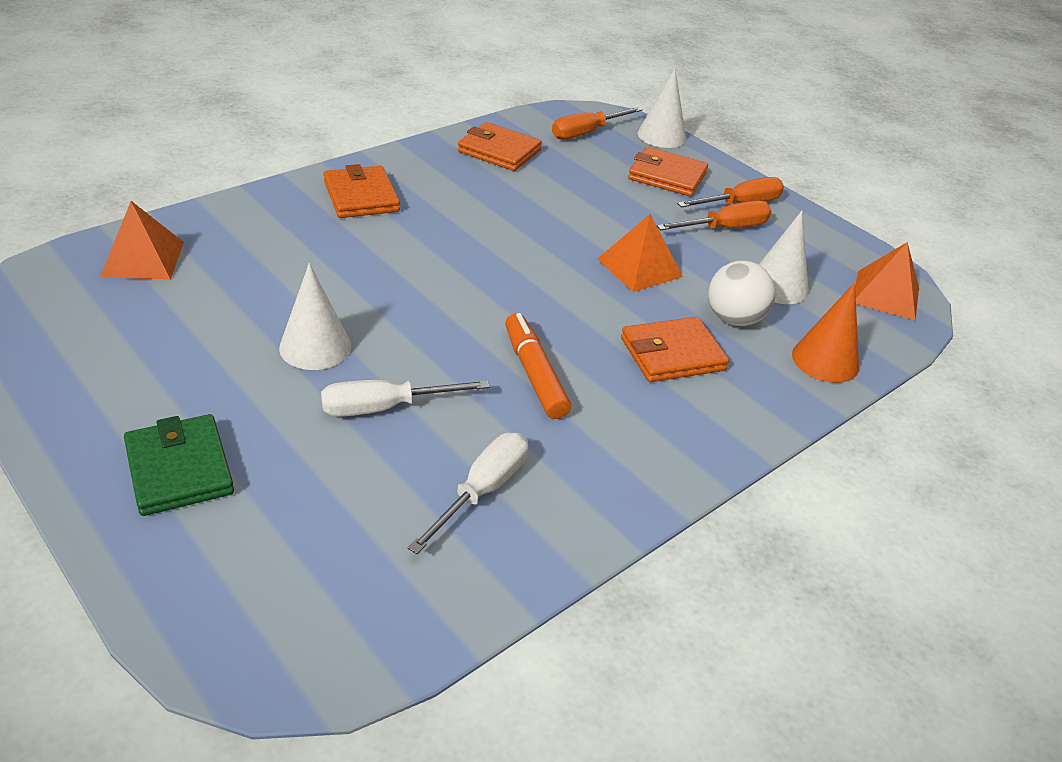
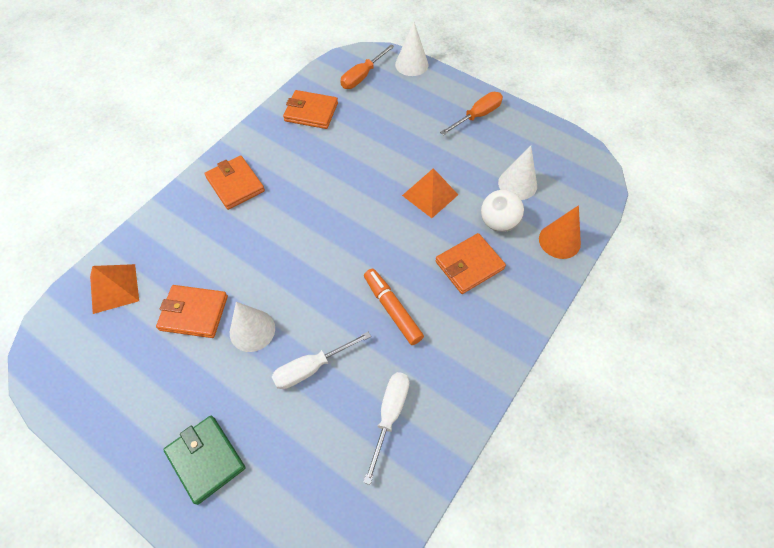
camera: 10 degrees left, 20 degrees up
(667, 176) = (425, 103): orange wallet -> orange wallet (194, 313)
(725, 228) = (473, 141): orange screwdriver -> none
(885, 294) = (582, 171): orange pyramid -> none

